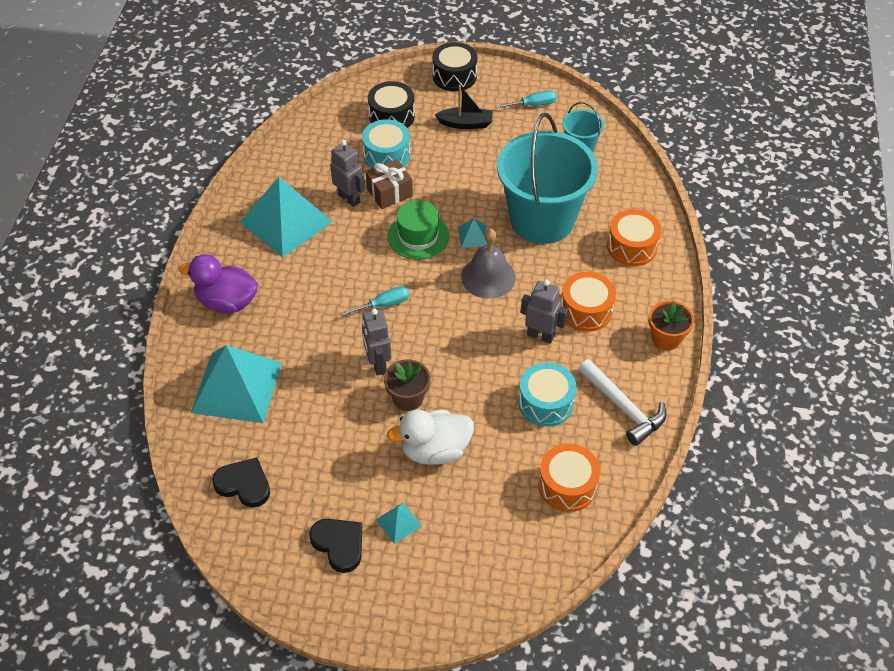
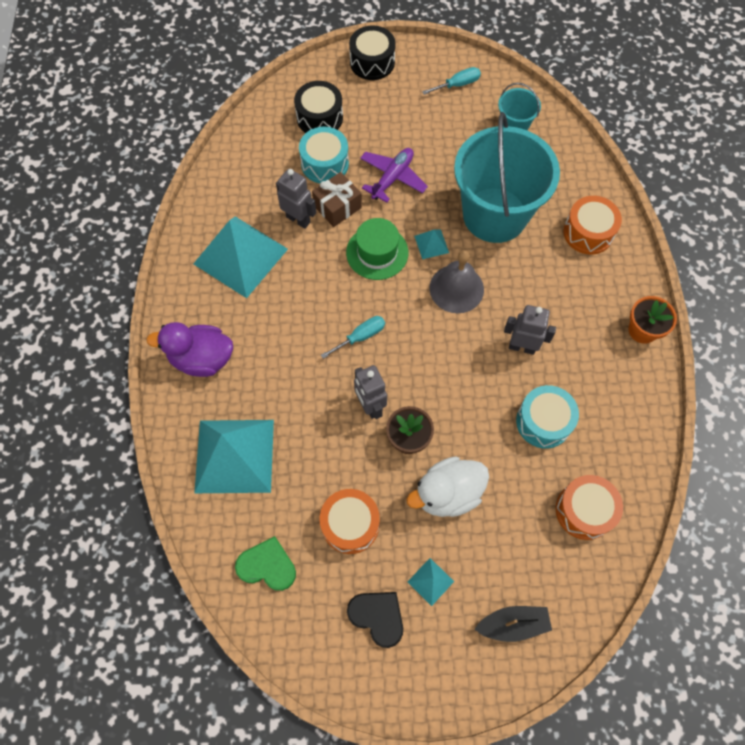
camera: 10 degrees left, 15 degrees up
(244, 484) = (267, 566): black heart -> green heart
(449, 175) = (392, 178): none -> purple plane
(465, 123) = (395, 116): black boat -> black boat (513, 624)
(586, 310) = (559, 311): orange drum -> orange drum (350, 524)
(623, 407) = (618, 414): white hammer -> none

